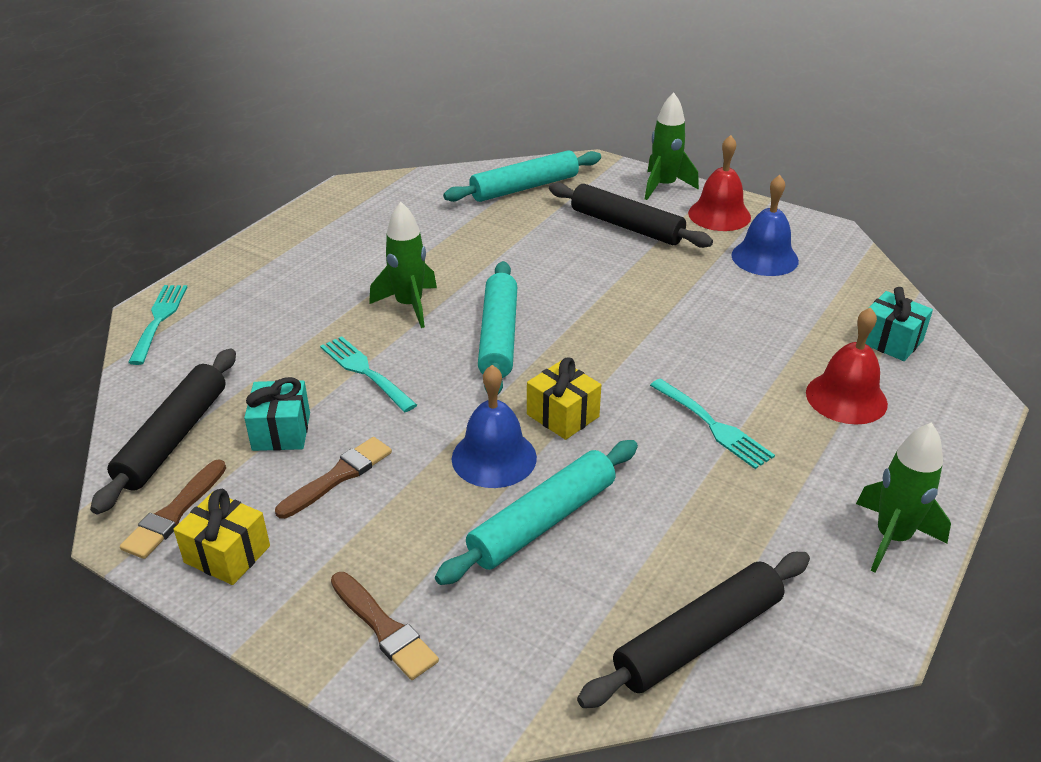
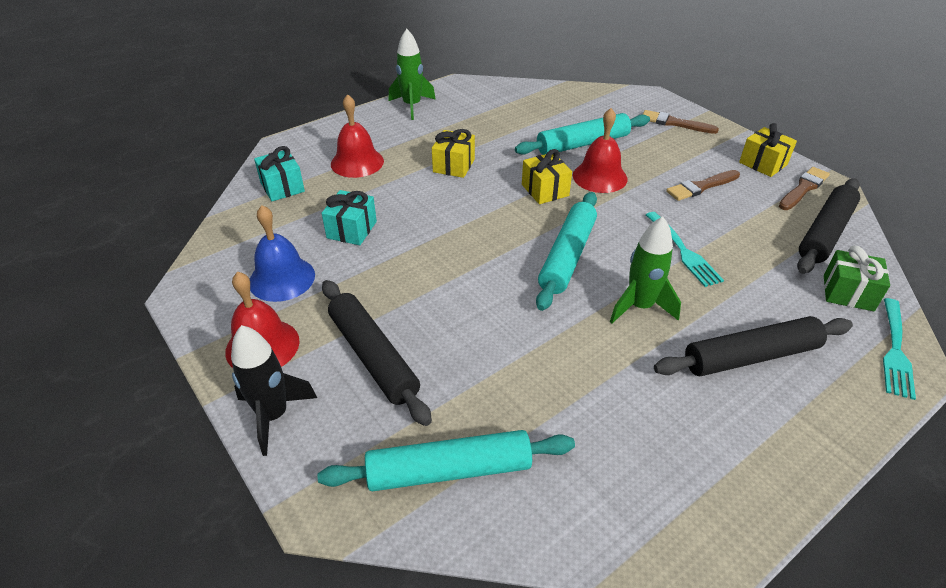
camera: 160 degrees left, 5 degrees up
(180, 365) = (848, 293): none -> green gift
(281, 431) = (744, 221): turquoise gift -> turquoise gift (352, 230)
(384, 628) = (675, 123): brown brush -> brown brush turned 45 degrees counterclockwise
(494, 457) = (599, 177): blue bell -> red bell
(664, 186) = (273, 416): green rocket -> black rocket
(698, 639) = (531, 96): black rolling pin -> black rolling pin (750, 356)
(712, 425) = (454, 165): turquoise fork -> yellow gift

